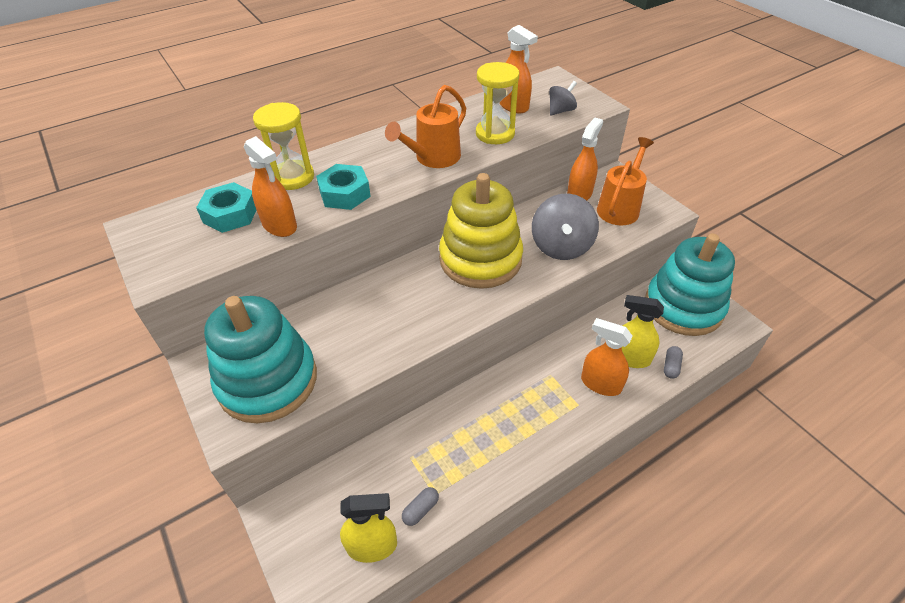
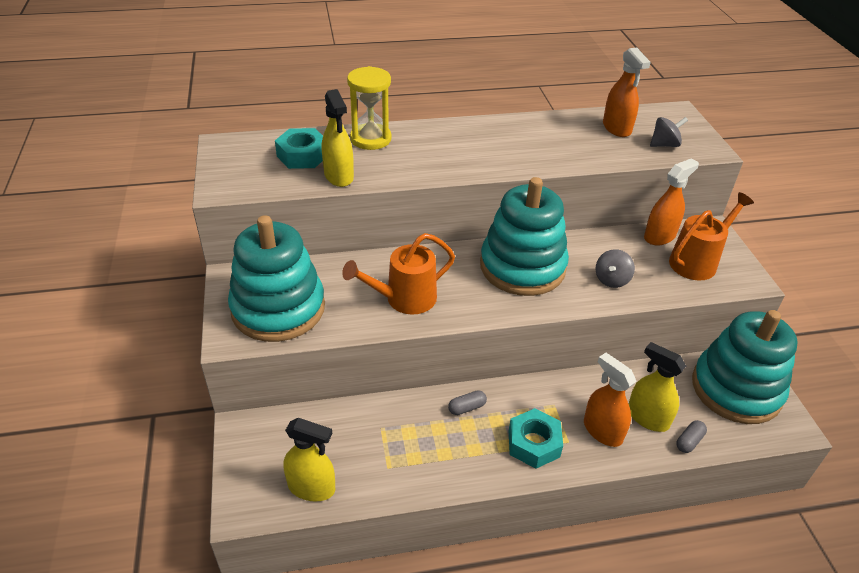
camera: 20 degrees right, 5 degrees down
(279, 225) = (339, 176): orange spray bottle -> yellow spray bottle
(344, 194) = (409, 165): turquoise nut -> turquoise nut (533, 443)
(421, 509) = (369, 475): grey capsule -> grey capsule (467, 407)
(433, 158) = (508, 156): orange watering can -> orange watering can (404, 299)
(480, 259) = (522, 267): yellow stacking toy -> turquoise stacking toy
(495, 134) = (582, 149): yellow hourglass -> none
(561, 246) = (611, 280): grey spinning top -> grey spinning top, size x0.55

